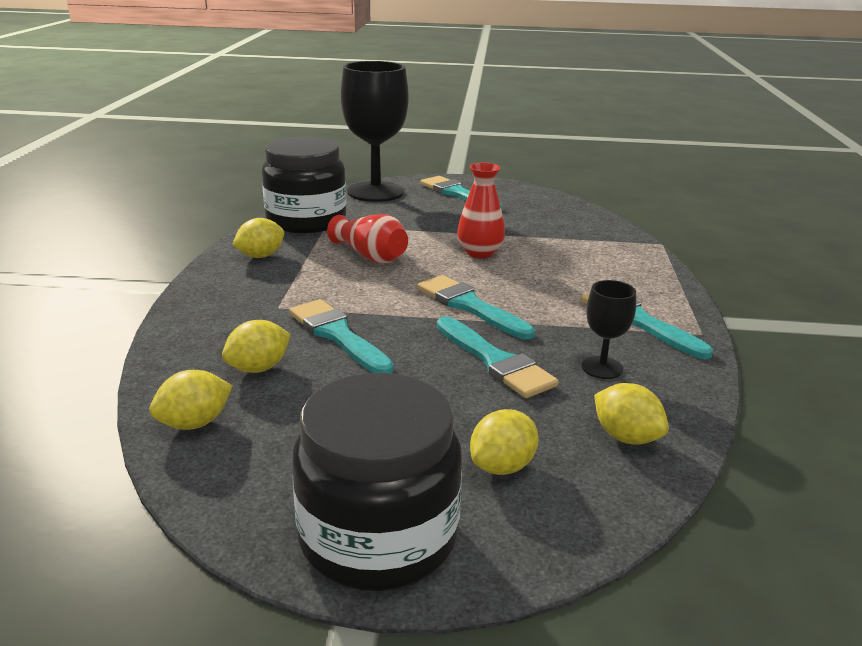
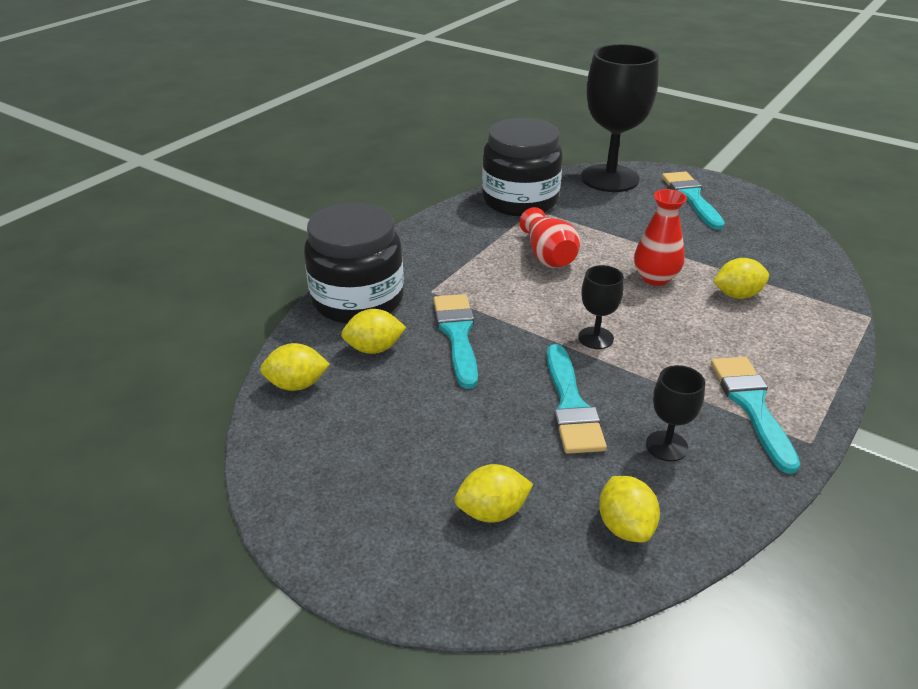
camera: 30 degrees right, 10 degrees up
(260, 256) = (454, 232): yellow lemon -> yellow lemon (737, 295)
(378, 537) = (352, 533): black jar -> black jar (358, 300)
(470, 306) = (596, 338): turquoise brush -> black goblet

